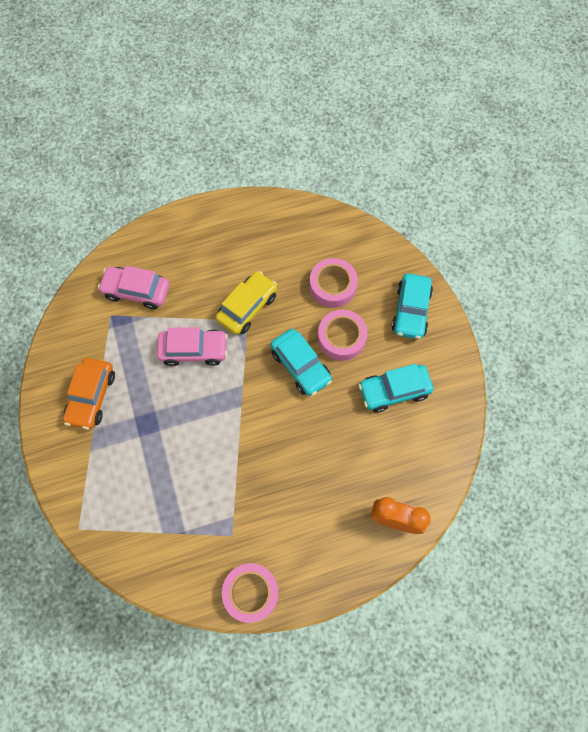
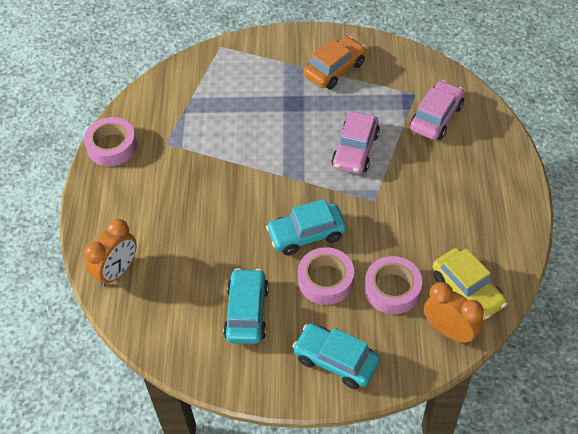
camera: 110 degrees right, 15 degrees down
(92, 397) = (335, 69): orange car -> orange car turned 105 degrees clockwise
(247, 307) = (390, 204): yellow car -> yellow car (467, 290)
(355, 239) = (449, 331): none -> orange clock

